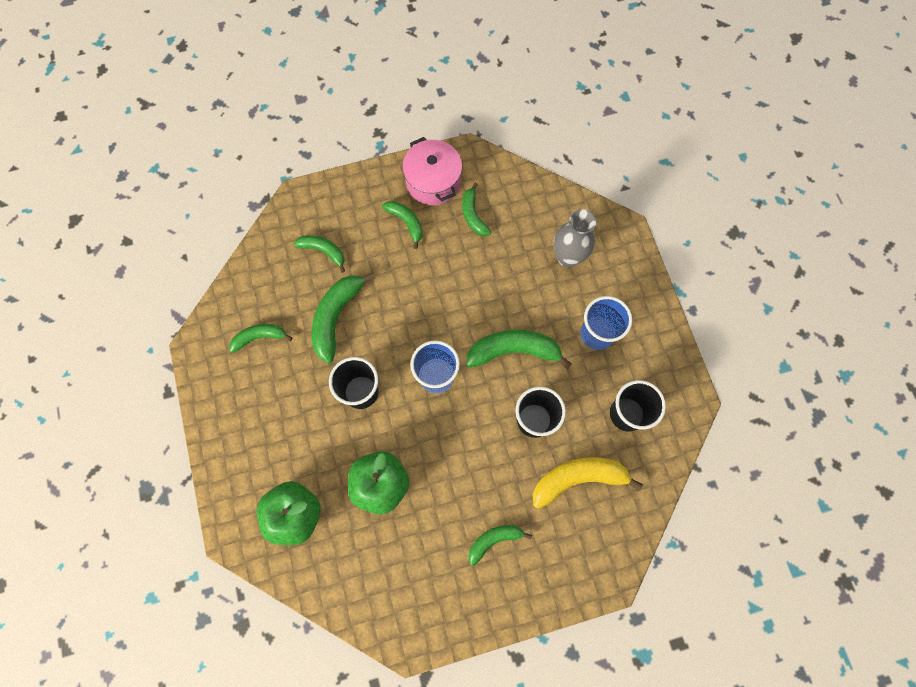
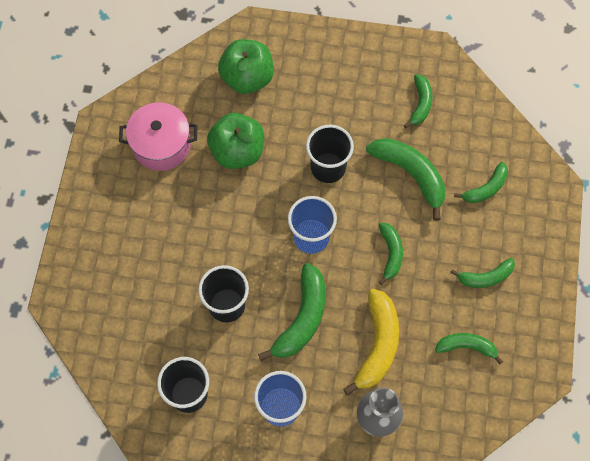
camera: 115 degrees right, 5 degrees down
(433, 181) = (523, 324): pink pot -> pink pot (161, 145)
(494, 540) = (142, 222): green banana -> green banana (391, 254)
(578, 479) = (154, 318): yellow banana -> yellow banana (377, 345)

